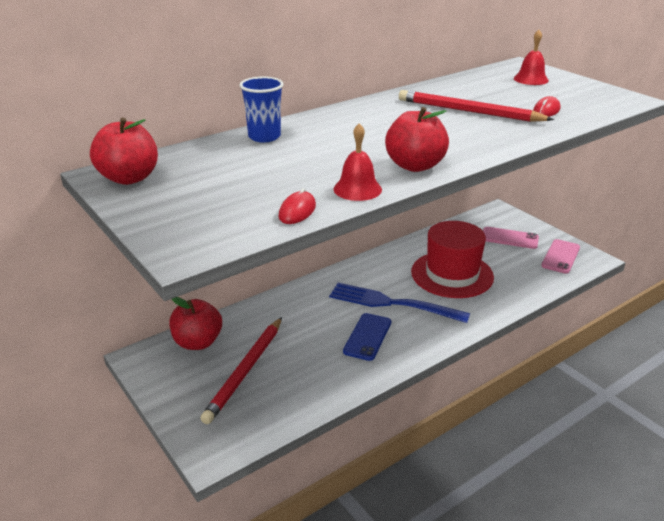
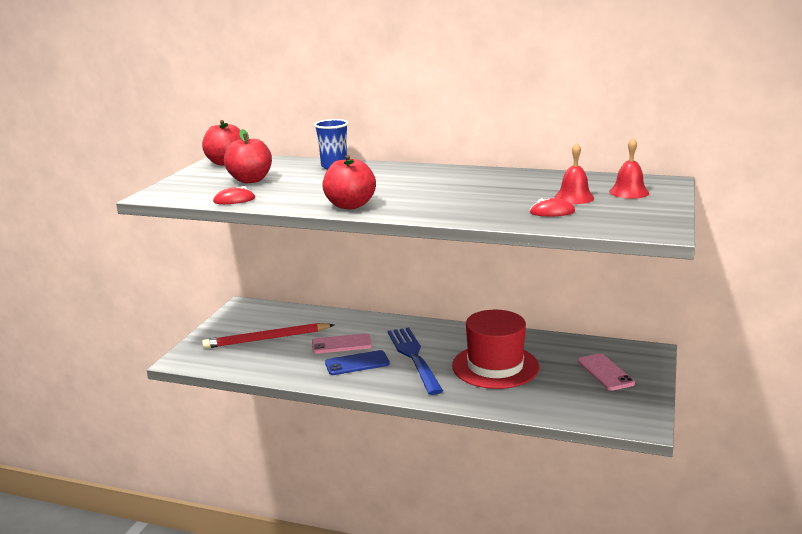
camera: 55 degrees right, 10 degrees down
(198, 342) = (277, 314): red apple -> red apple (250, 180)
(357, 189) = (287, 203): red bell -> red bell (574, 197)
(469, 111) = (493, 194): red pencil -> none
(560, 256) = (616, 407): pink phone -> pink phone (341, 344)

